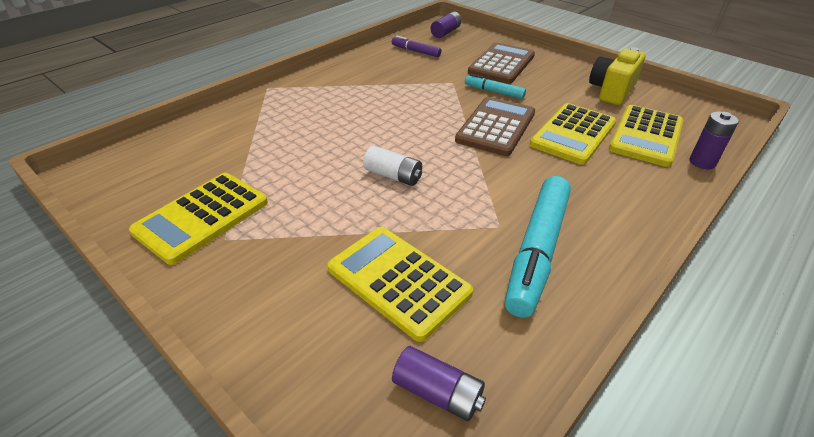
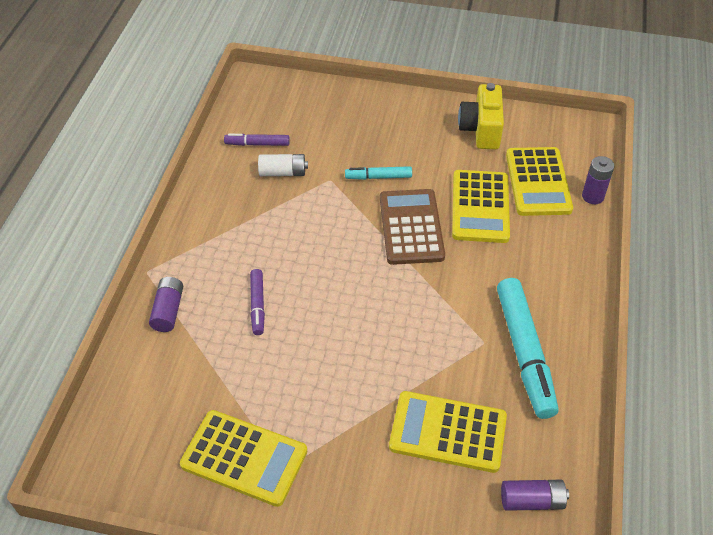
camera: 30 degrees left, 10 degrees up
(202, 217) = (244, 458): yellow calculator -> yellow calculator turned 75 degrees counterclockwise
(322, 130) = (258, 305): none -> purple marker
(393, 176) = (366, 331): white battery -> white battery (283, 172)
(446, 32) = (265, 96): purple battery -> purple battery (168, 310)
(501, 64) = (358, 130): brown calculator -> none

